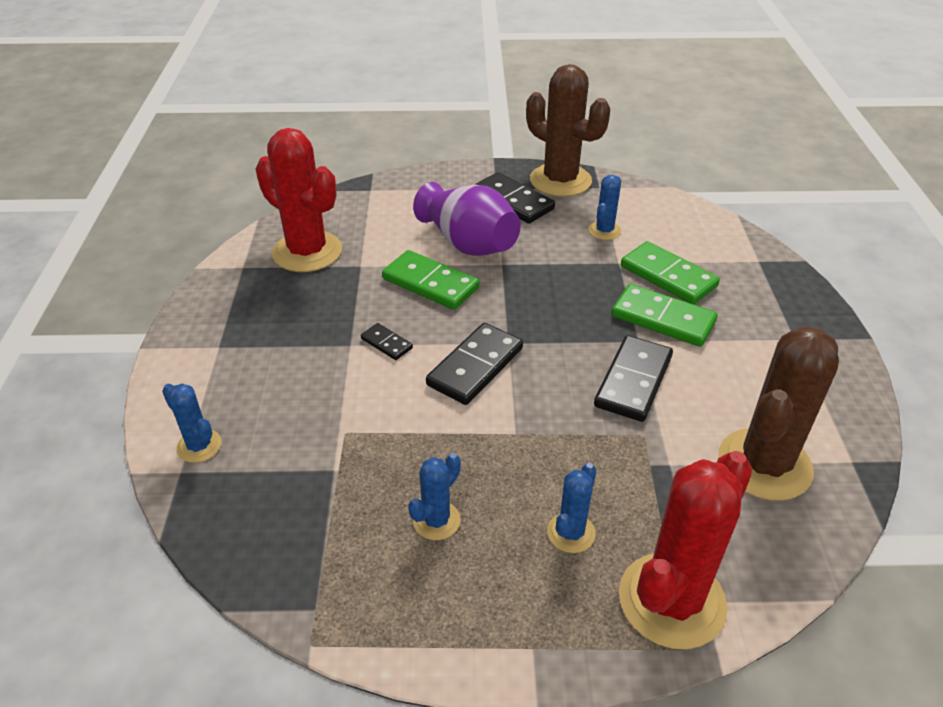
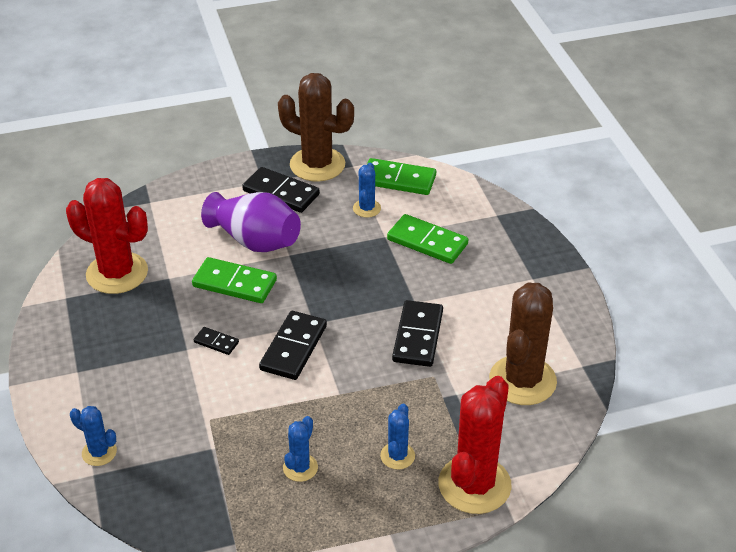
camera: 15 degrees left, 0 degrees up
(663, 319) = (430, 280): green domino -> green domino (398, 179)

